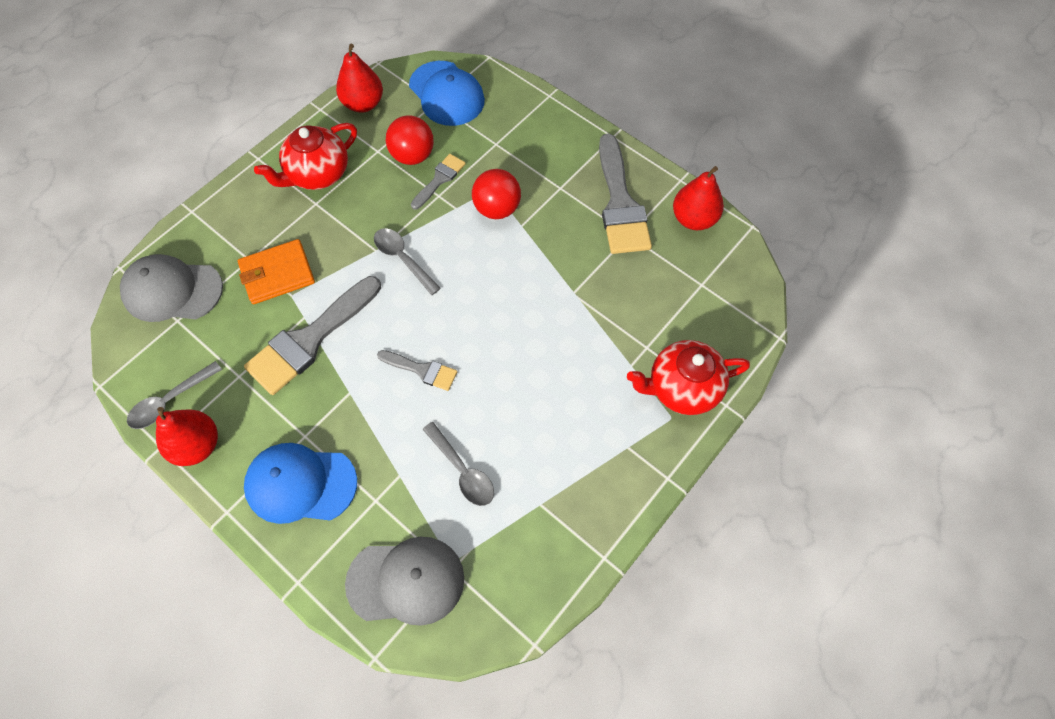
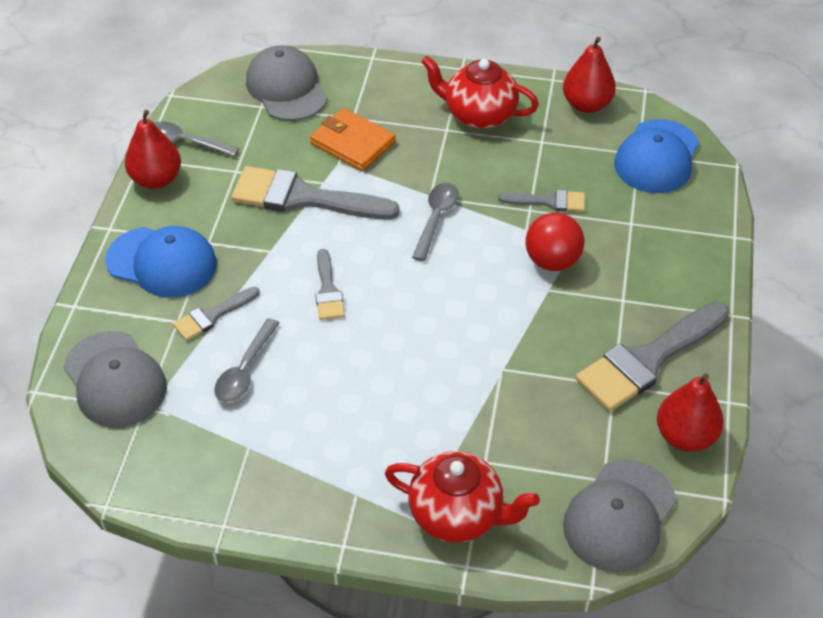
camera: 60 degrees right, 15 degrees down
(300, 484) = (162, 262): blue cap -> blue cap turned 135 degrees clockwise
(389, 470) = (212, 316): none -> grey brush
(413, 156) = (558, 169): red ball -> none
(682, 388) = (458, 515): red teapot -> red teapot turned 150 degrees clockwise
(734, 291) = (619, 516): none -> grey cap

